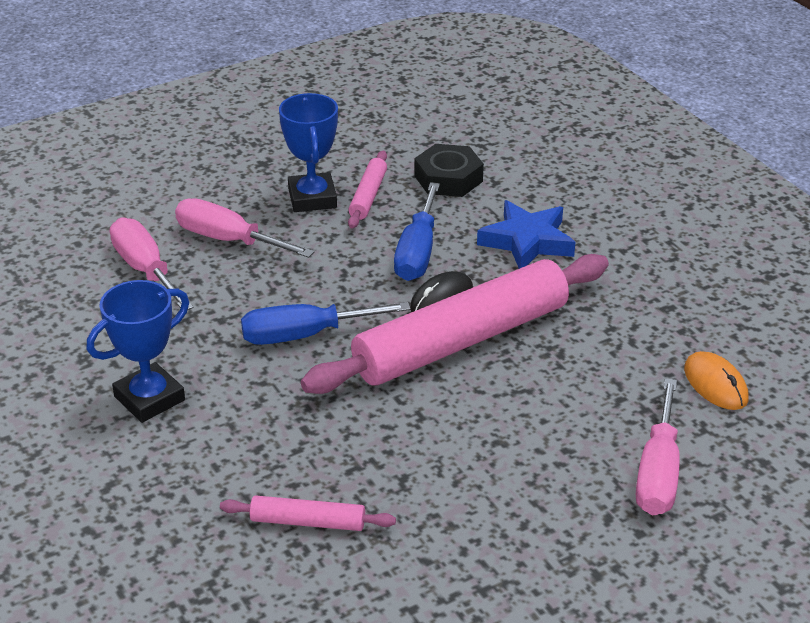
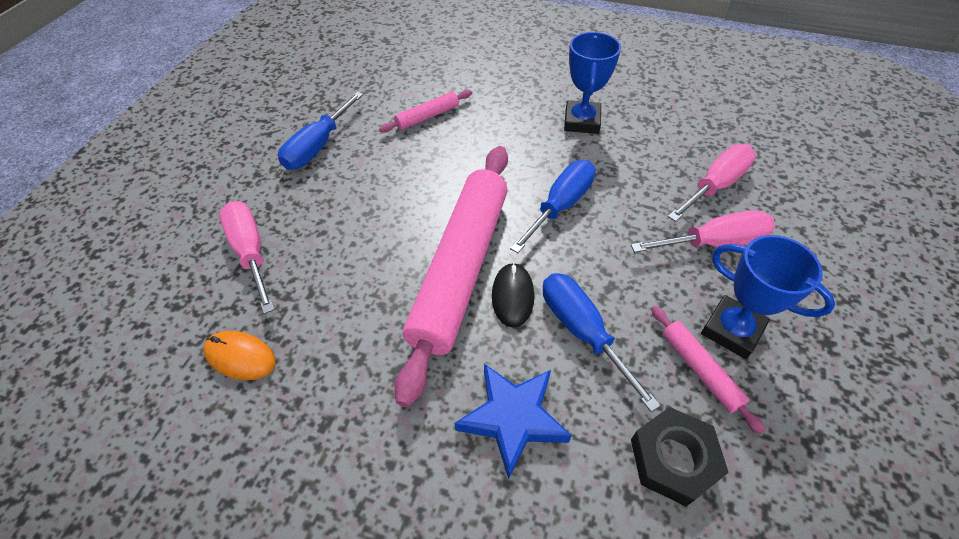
camera: 140 degrees right, 15 degrees up
(146, 270) = (715, 185): pink screwdriver -> pink screwdriver turned 60 degrees counterclockwise
(488, 567) = (318, 146): none -> blue screwdriver

